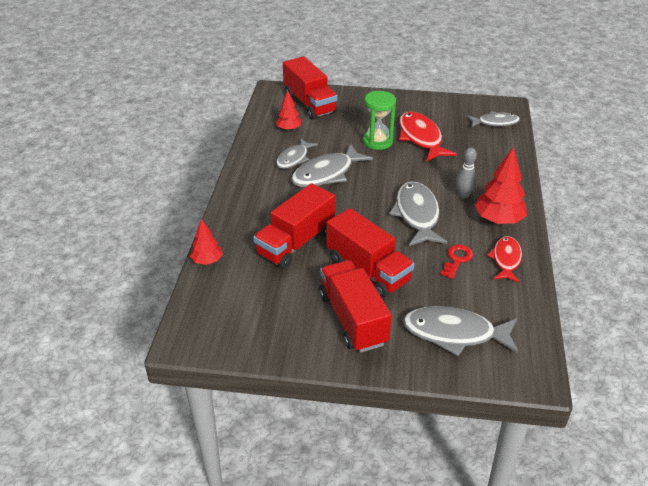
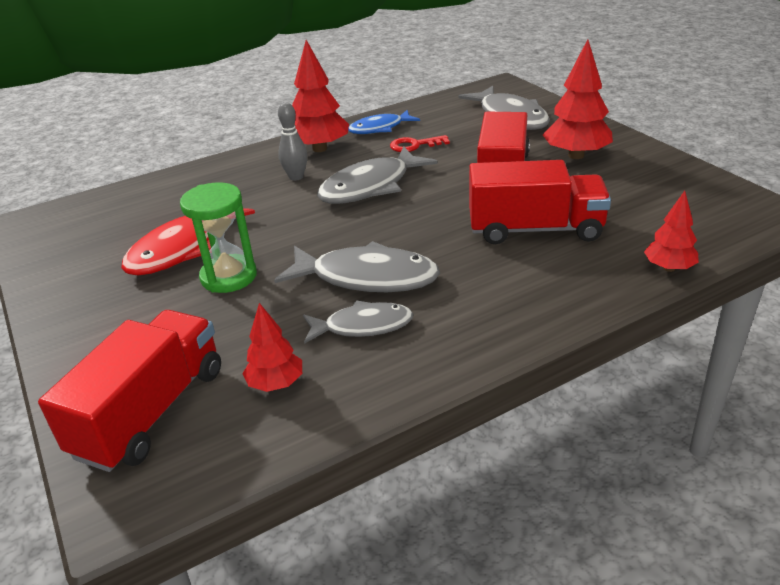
camera: 125 degrees left, 5 degrees down
(353, 319) = (576, 155): red truck -> red tree
(495, 122) = (88, 214): grey fish -> none
(506, 259) = (380, 128): red fish -> blue fish

